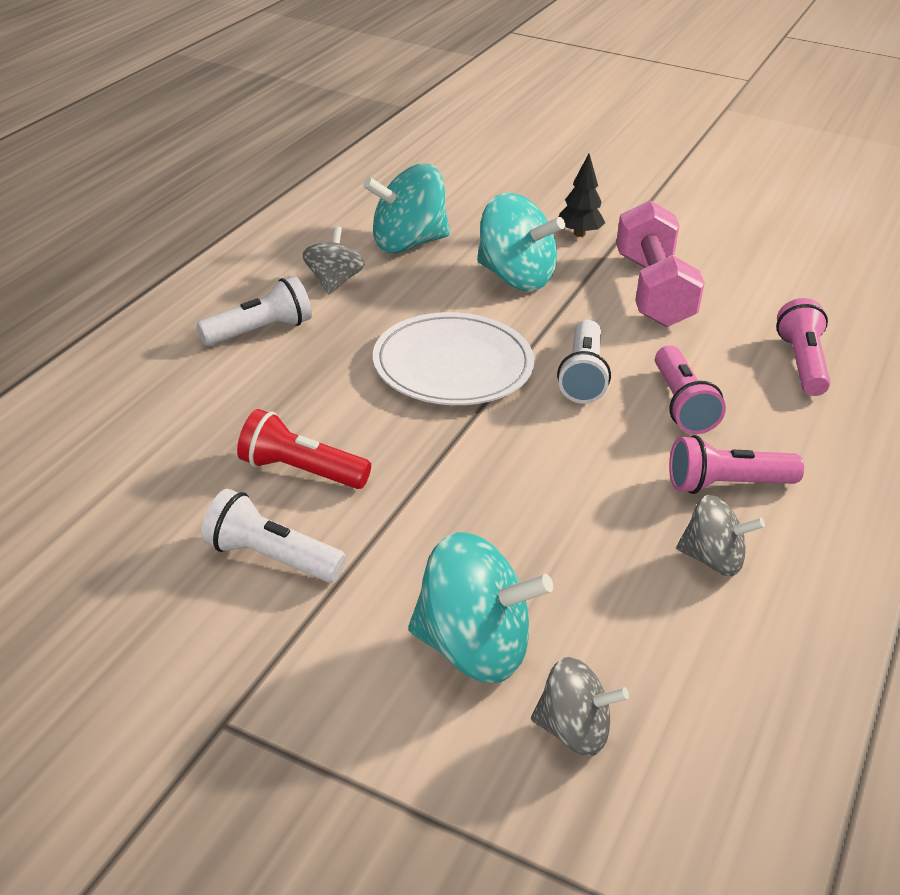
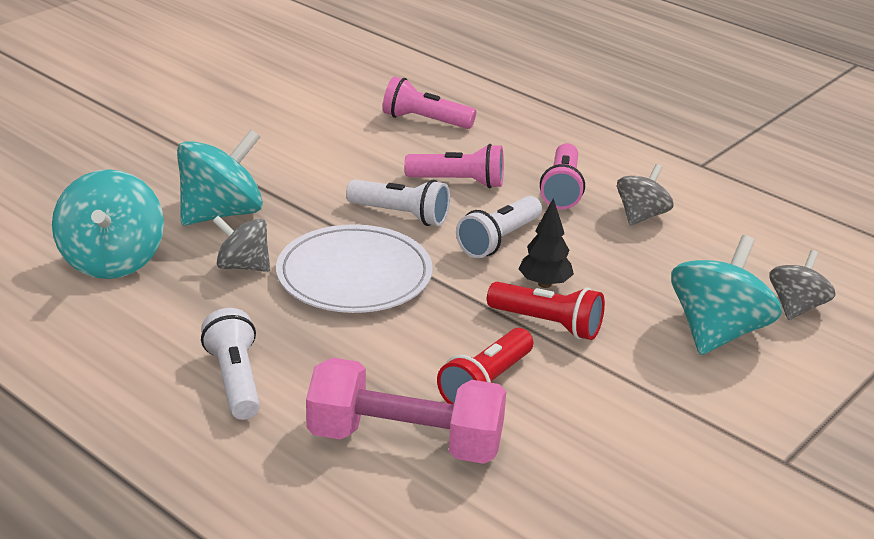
camera: 75 degrees left, 5 degrees down
(271, 558) = (601, 415): white flashlight -> white flashlight (499, 240)
(334, 282) = (162, 319): grey spinning top -> grey spinning top (243, 266)
(426, 502) = (547, 324): none -> red flashlight
(579, 234) = (161, 164): black tree -> black tree (544, 284)
(653, 290) = (285, 153): pink dumbbell -> pink dumbbell (405, 441)

